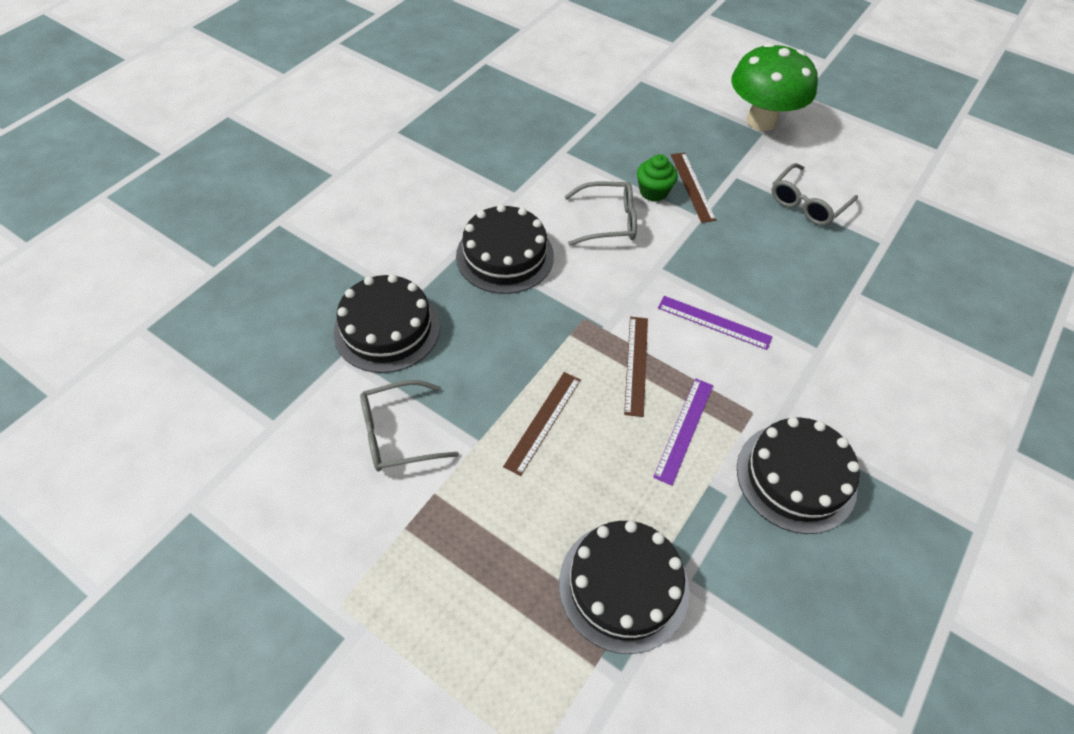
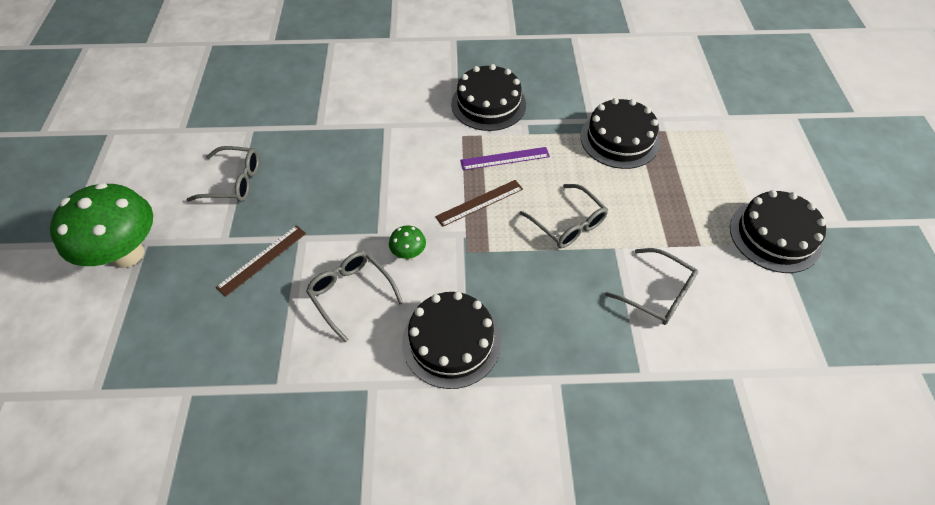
camera: 125 degrees left, 0 degrees up
(387, 329) = (595, 369): black cake -> black cake (775, 235)
(543, 422) = (568, 224): brown ruler -> grey glasses
(618, 276) = (409, 254): none -> green mushroom
(653, 192) = (289, 282): green cupcake -> none
(714, 322) = (406, 181): purple ruler -> none

